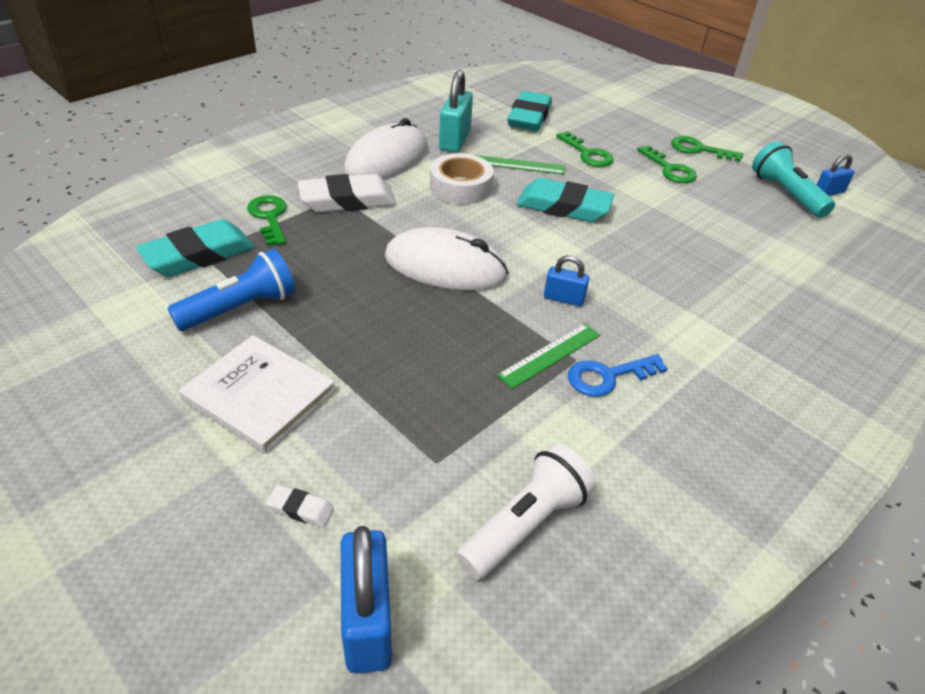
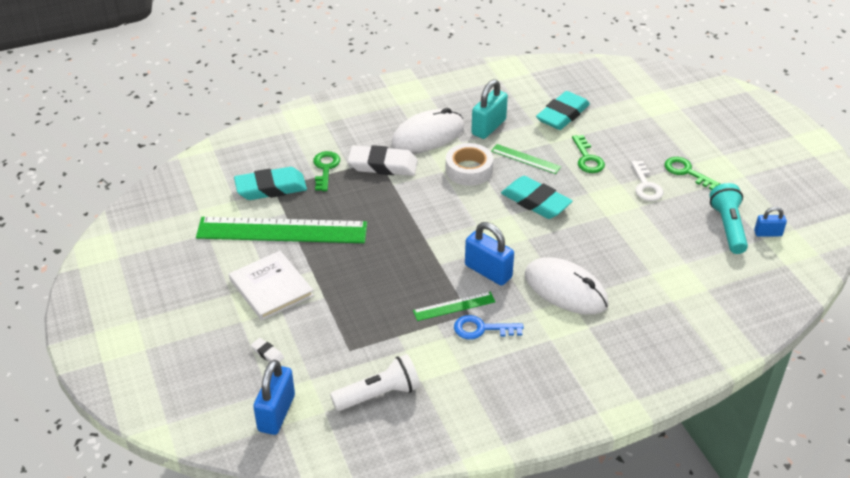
camera: 25 degrees right, 0 degrees up
(240, 308) = (282, 230): blue flashlight -> green ruler
(445, 266) = (422, 230): white mouse -> white mouse (565, 289)
(563, 298) = (488, 271): blue padlock -> blue padlock, size x1.75
(669, 169) = (646, 185): green key -> white key

